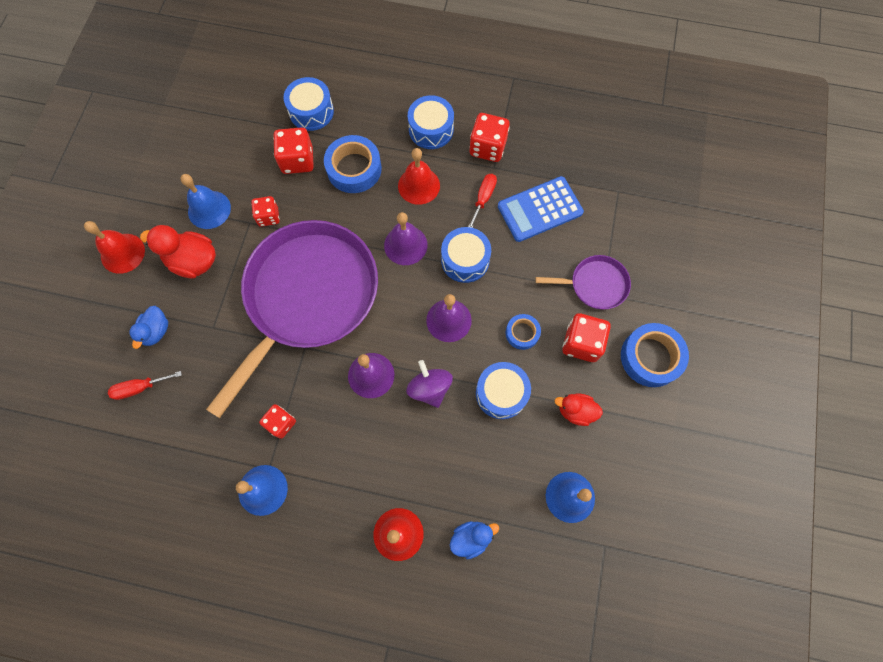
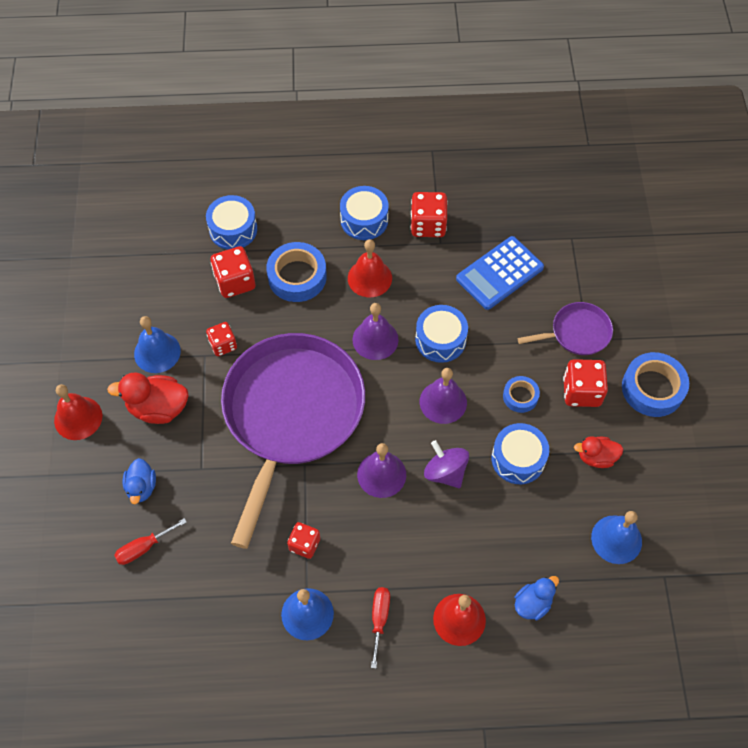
camera: 15 degrees left, 10 degrees down
(483, 199) = (439, 276): red screwdriver -> red screwdriver (379, 619)

